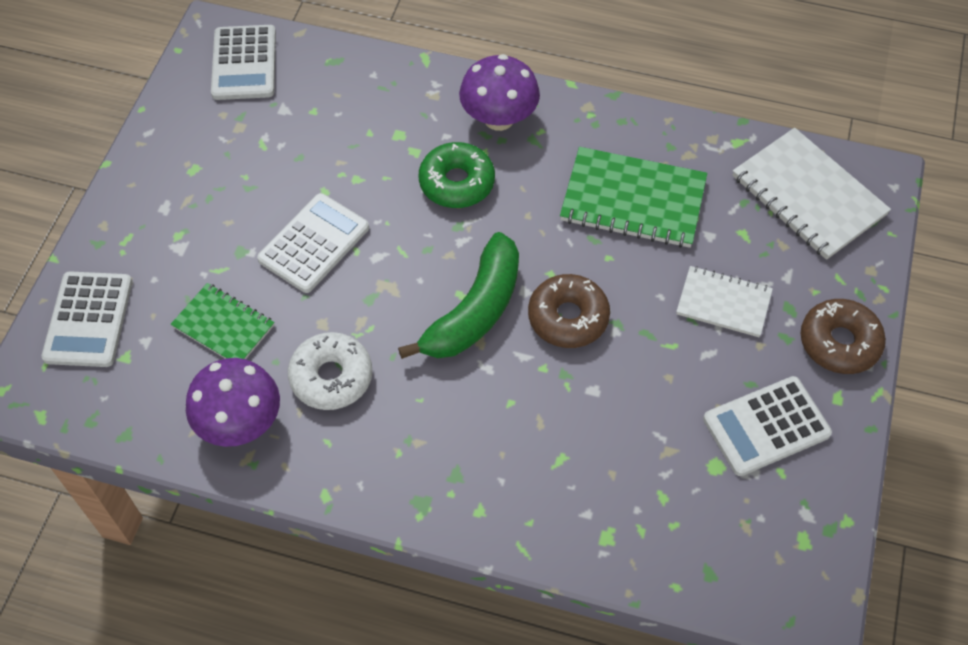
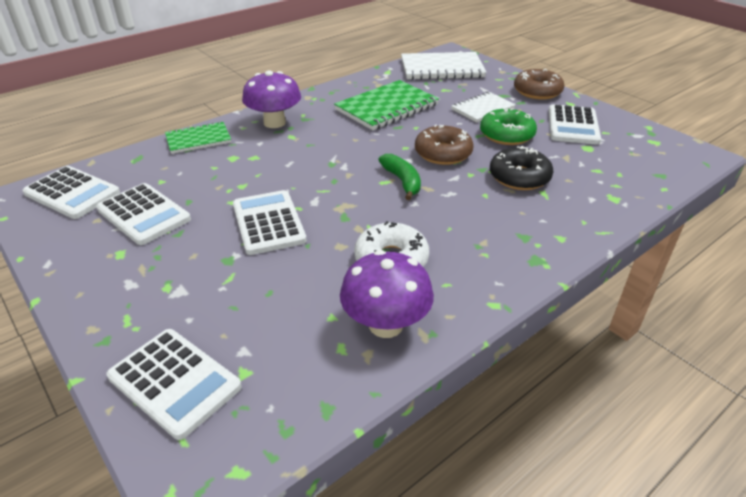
camera: 55 degrees left, 20 degrees down
(223, 326) = (284, 297): green notebook -> green notebook (198, 139)
(254, 141) = (143, 214): none -> white calculator
(457, 183) = (299, 152): green donut -> green donut (506, 135)
(475, 311) = (402, 181): green banana -> green banana, size x0.59
(576, 420) = (519, 177): none -> black donut

